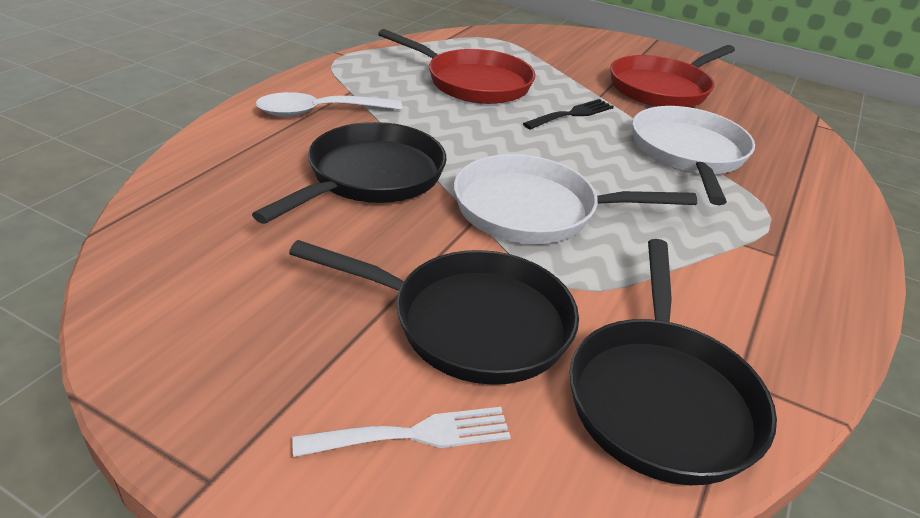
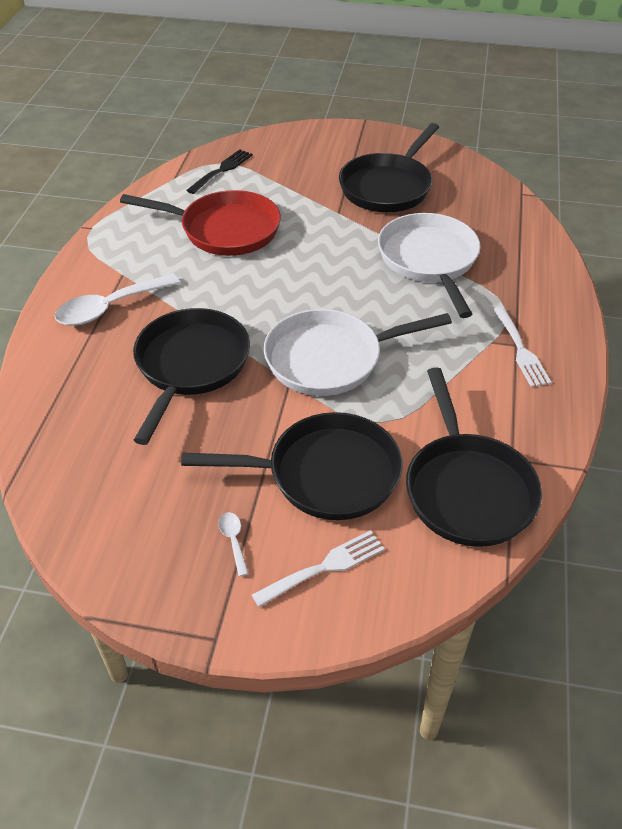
camera: 15 degrees left, 10 degrees up
(311, 363) = (233, 540): none -> white spoon
(572, 114) = (323, 243): black fork -> black fork (222, 170)
(663, 88) = (388, 187): red pan -> black pan
(781, 261) = (521, 350): none -> white fork

